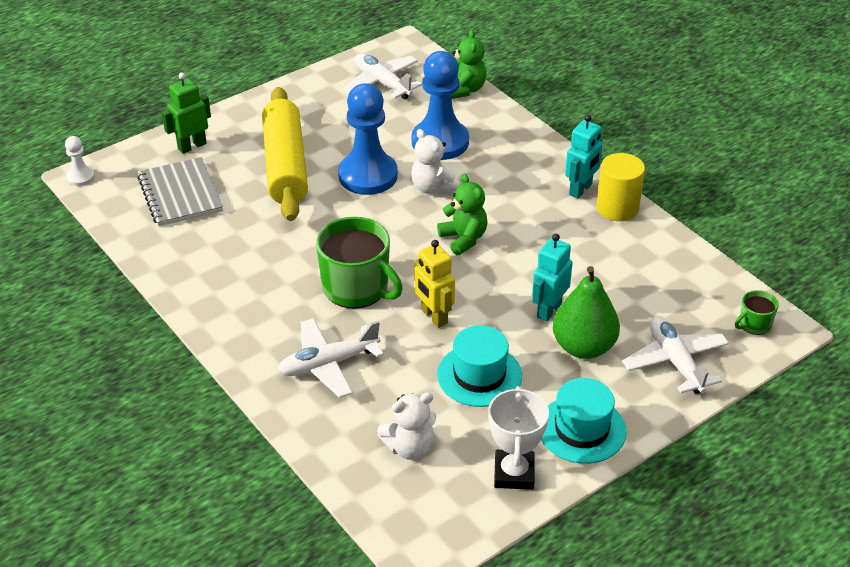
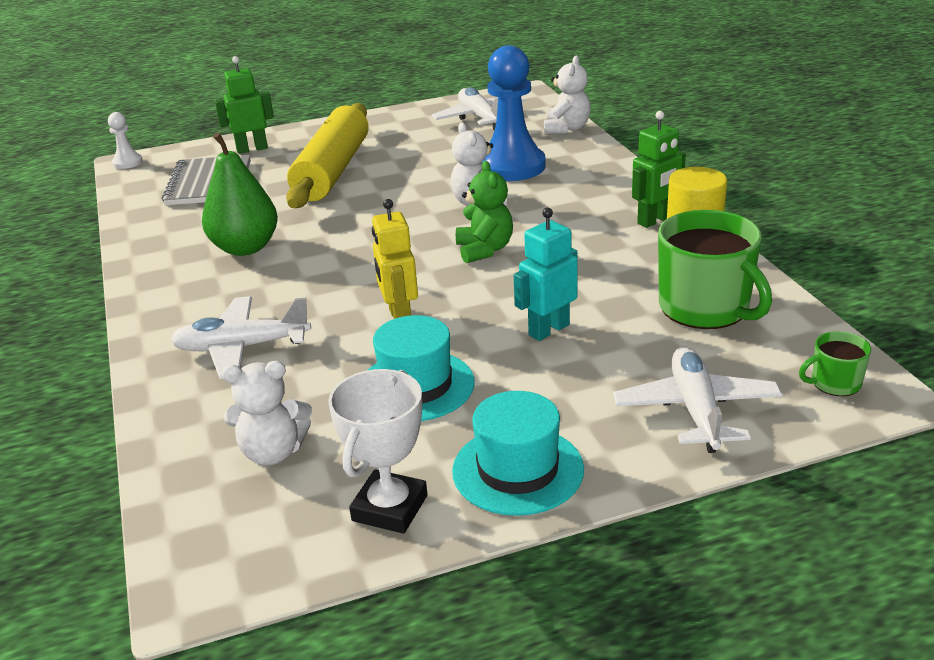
camera: 20 degrees right, 10 degrees down
(357, 288) = (329, 280): green mug -> green mug (705, 308)
(368, 176) = (413, 186): blue pawn -> none
(465, 90) = (566, 129): green teddy bear -> white teddy bear
(581, 189) = (655, 220): turquoise robot -> green robot
(583, 347) = (573, 375): green pear -> green pear (245, 248)

